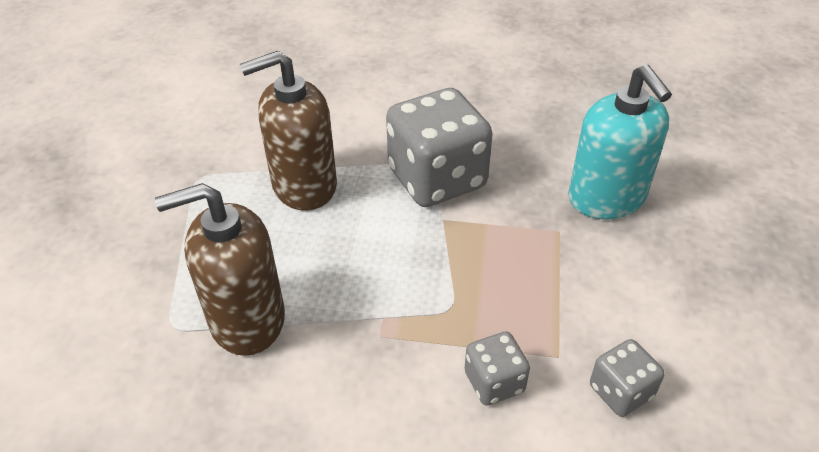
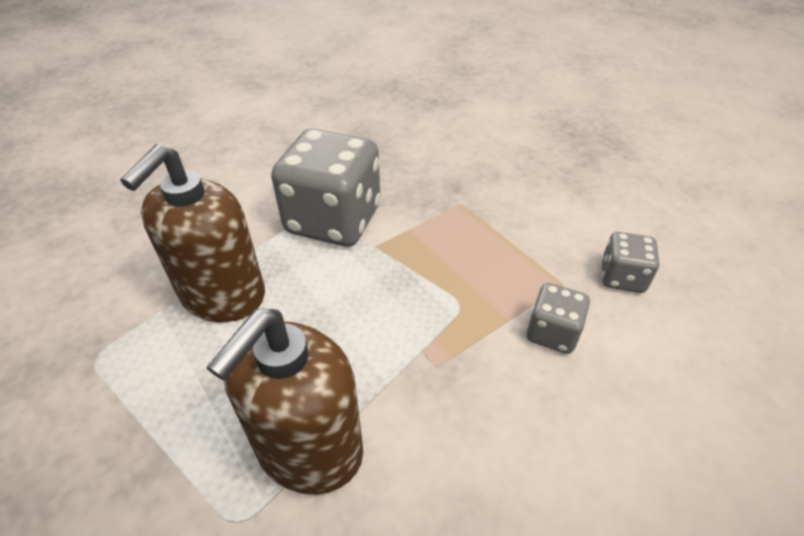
camera: 45 degrees left, 0 degrees up
(606, 198) = (462, 165): turquoise soap dispenser -> none

